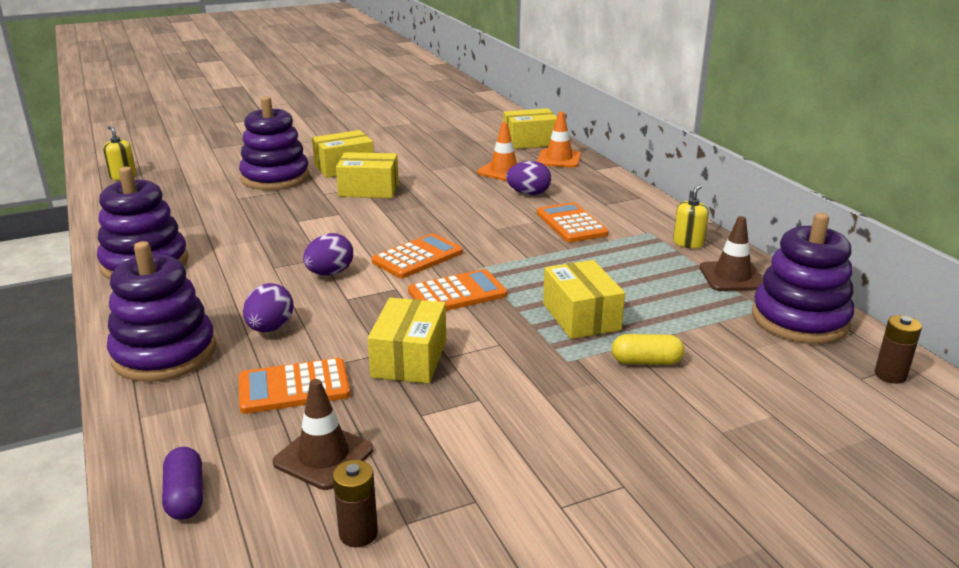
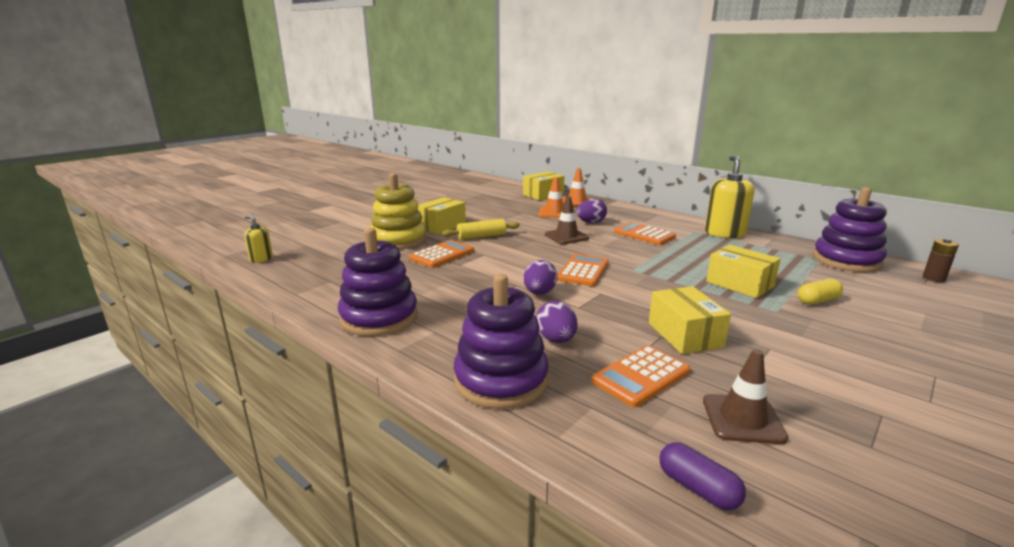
camera: 25 degrees left, 5 degrees down
(275, 178) = (398, 240): purple stacking toy -> yellow stacking toy
(358, 533) = (858, 467): brown battery -> none
(369, 189) = (481, 236): yellow box -> yellow rolling pin
(457, 293) = (645, 287): orange calculator -> orange calculator (442, 255)
(688, 243) = (724, 233): yellow soap dispenser -> yellow soap dispenser, size x1.90
(732, 277) = (777, 246): brown traffic cone -> brown traffic cone (566, 236)

